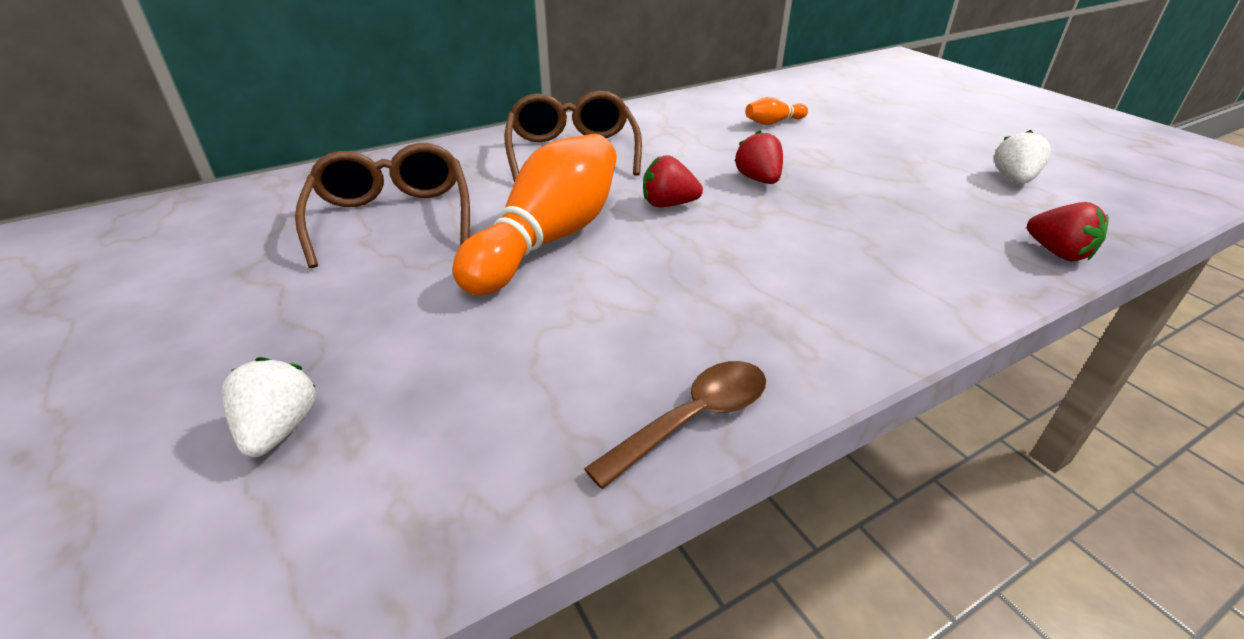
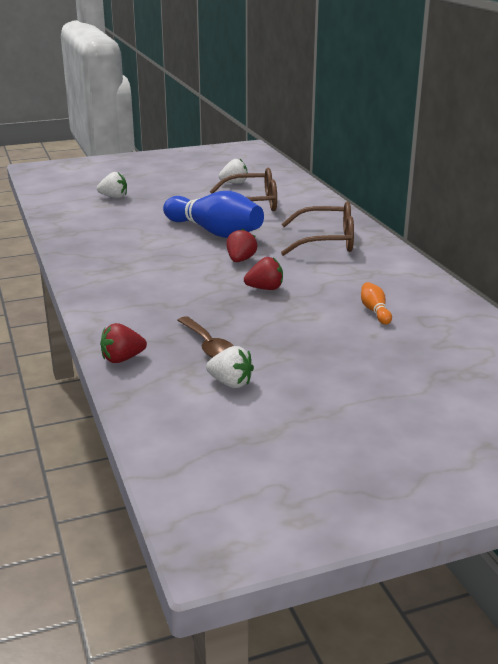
camera: 100 degrees right, 10 degrees down
(243, 249) = (234, 183): none -> white strawberry
(549, 239) = (215, 232): orange bowling pin -> blue bowling pin
(693, 419) = (70, 248): brown spoon -> brown spoon (208, 345)

